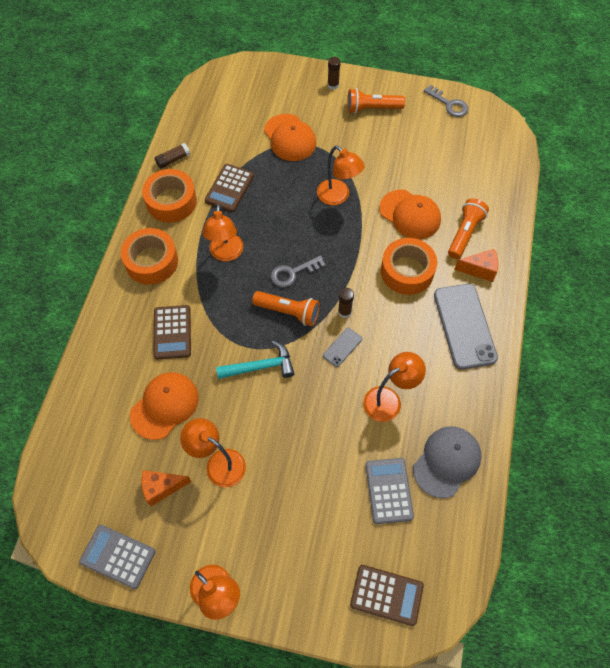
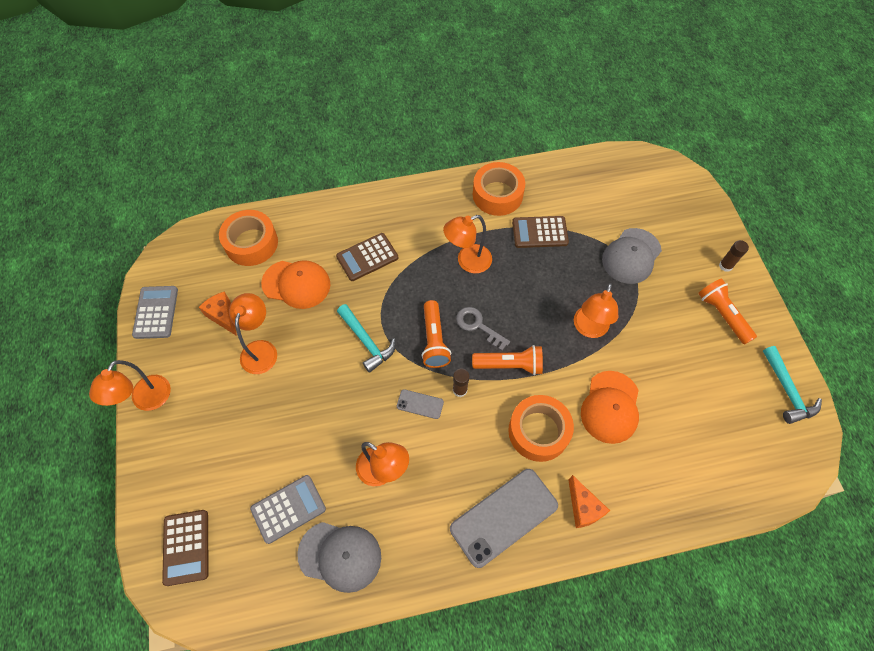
camera: 65 degrees right, 0 degrees up
(151, 261) = (428, 209): orange tape -> orange tape (251, 243)
(173, 160) = (542, 175): brown glue stick -> none
(290, 138) = (631, 256): orange cap -> grey cap
(449, 104) = (787, 391): grey key -> turquoise hammer
(464, 233) = (621, 474): orange flashlight -> orange flashlight (510, 365)

